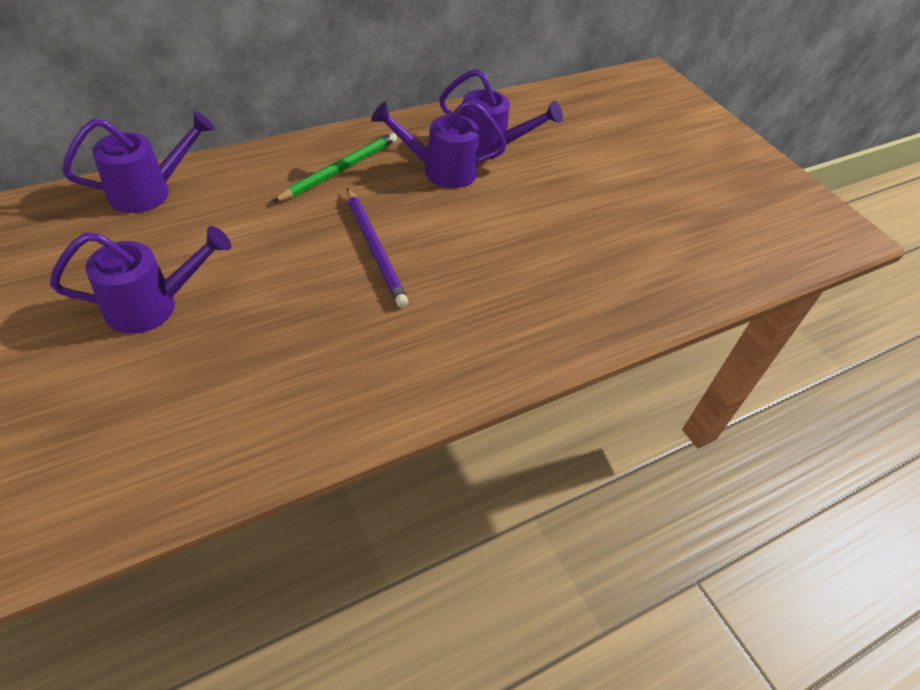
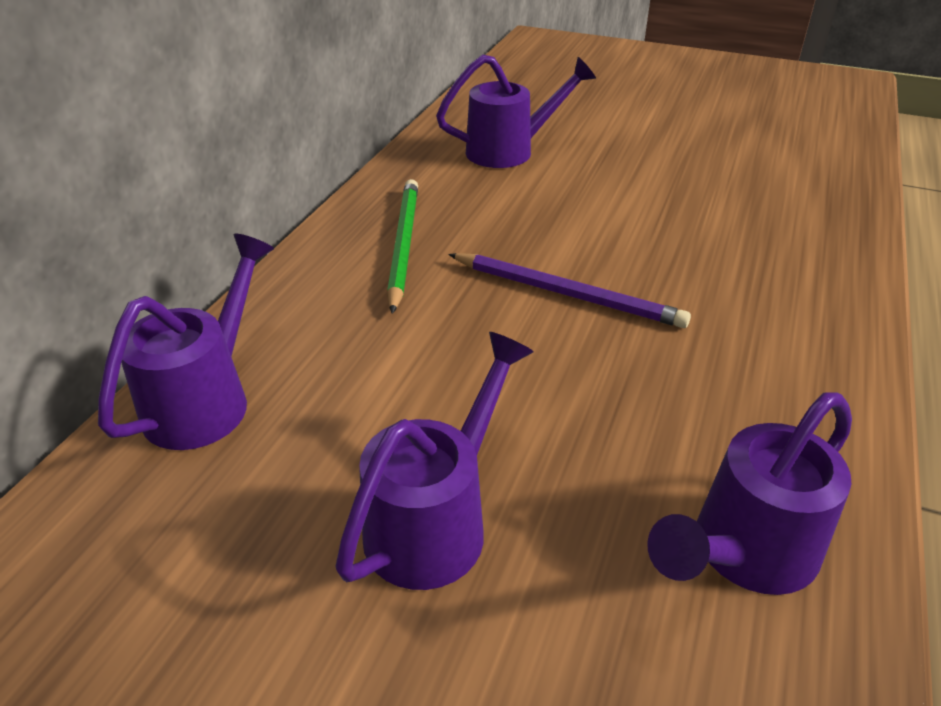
camera: 35 degrees left, 10 degrees down
(441, 170) = (502, 192): purple watering can -> purple watering can (744, 553)

